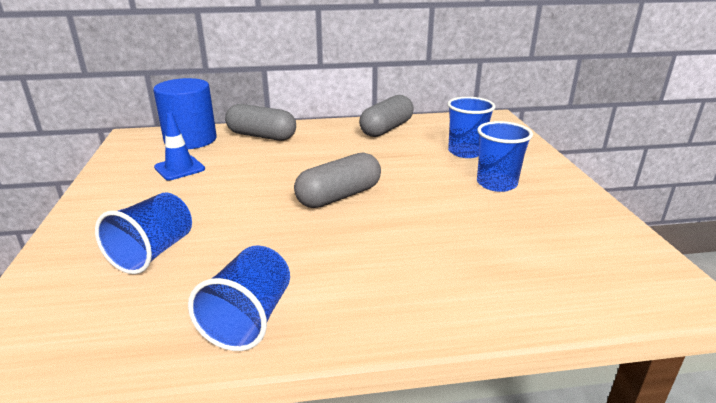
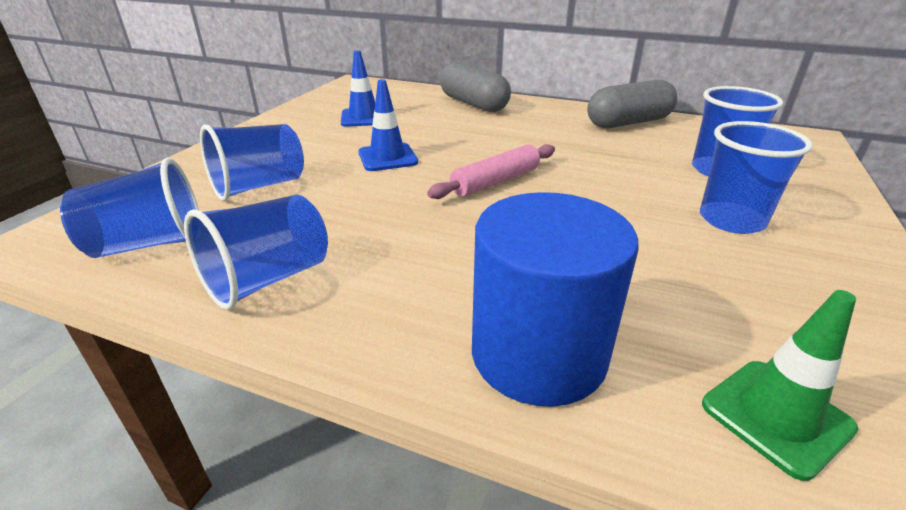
camera: 30 degrees right, 5 degrees up
(110, 331) = (150, 244): none -> blue cup
(190, 140) = (401, 95): blue cylinder -> blue cylinder (538, 354)
(239, 198) = (387, 157): none -> blue traffic cone
(339, 196) = (495, 181): grey capsule -> pink rolling pin
(591, 284) = (776, 416): none -> green traffic cone

